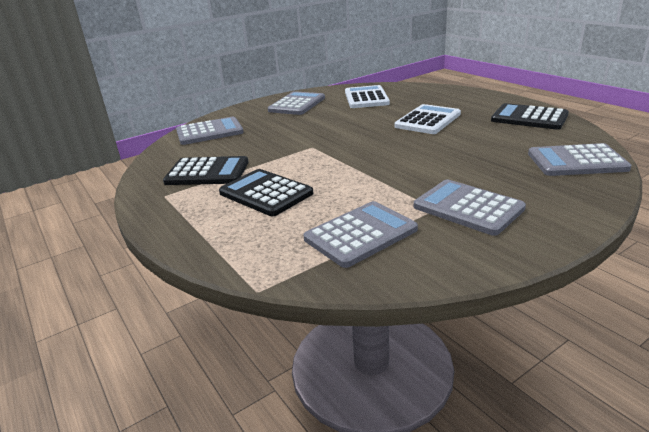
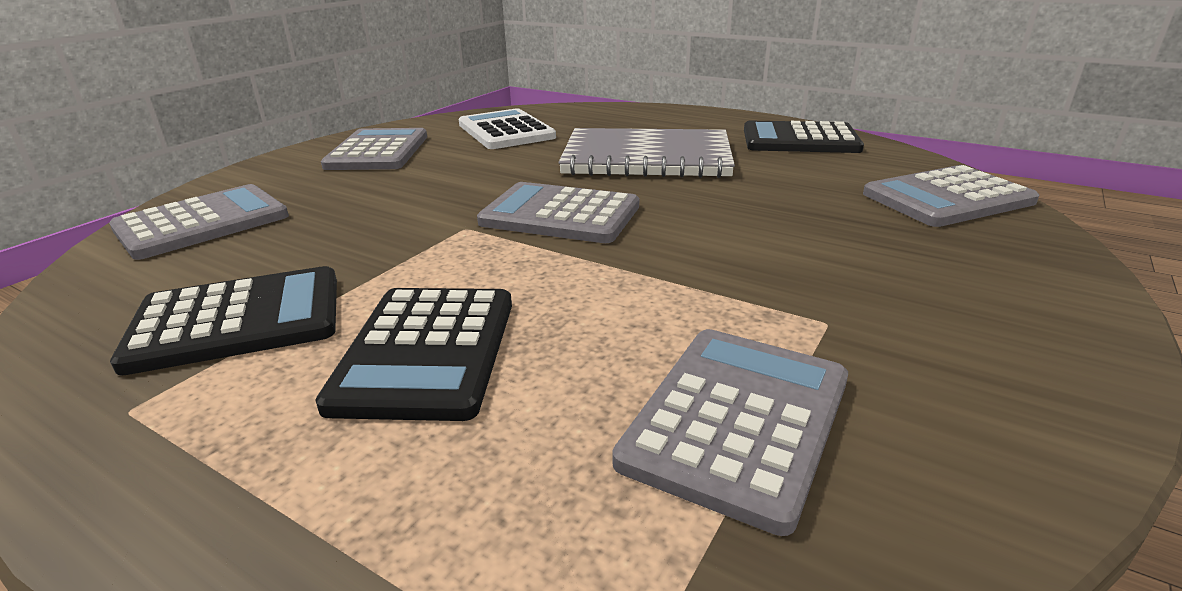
camera: 25 degrees left, 0 degrees up
(266, 193) = (426, 351): black calculator -> black calculator turned 105 degrees counterclockwise
(428, 120) = (647, 157): white calculator -> grey notebook
(468, 208) = (882, 310): grey calculator -> grey calculator (560, 215)

